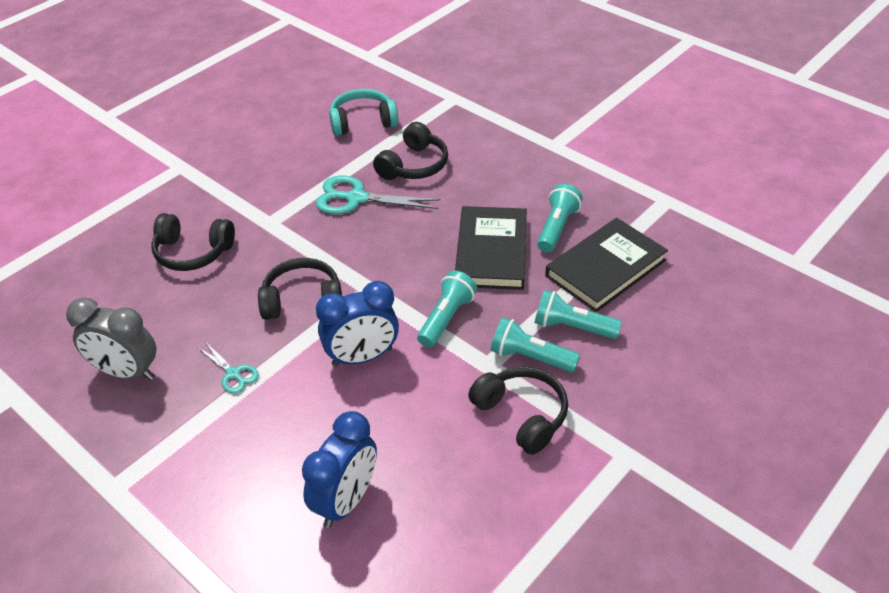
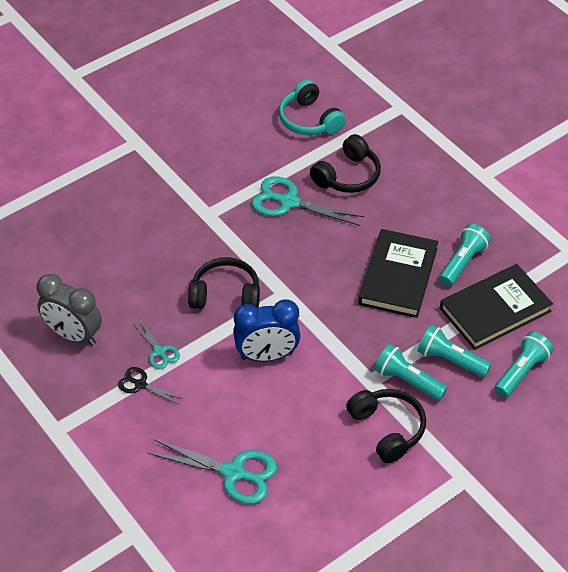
camera: 10 degrees right, 5 degrees up
(193, 252) = (138, 232): black headphones -> none
(215, 415) = (140, 384): none -> black scissors
(346, 501) = (233, 473): blue clock -> turquoise scissors
(363, 122) = (309, 120): turquoise headphones -> turquoise headphones turned 120 degrees counterclockwise
(446, 318) = (344, 333): turquoise flashlight -> turquoise flashlight (521, 372)

